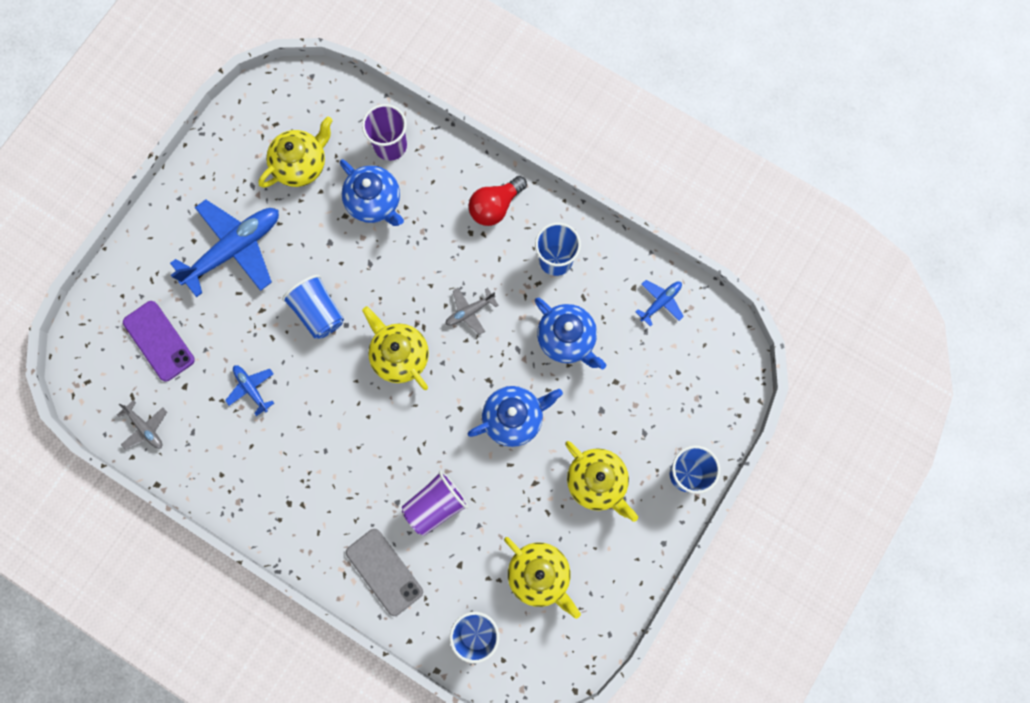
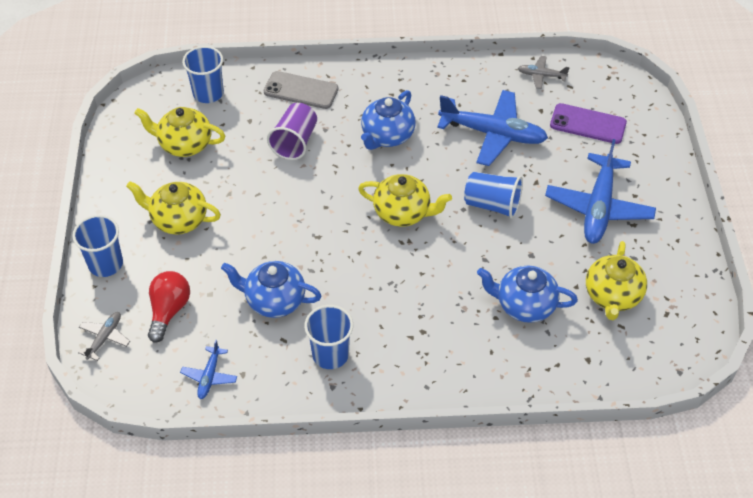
camera: 145 degrees right, 25 degrees down
(251, 388) = (493, 134): blue plane -> blue plane, size x2.12
(390, 145) = (555, 357): purple cup -> none
(469, 311) = (373, 273): grey plane -> grey plane (105, 338)
(495, 207) = (418, 364): red light bulb -> red light bulb (169, 311)
(514, 418) = (277, 223): blue teapot -> blue teapot (387, 136)

